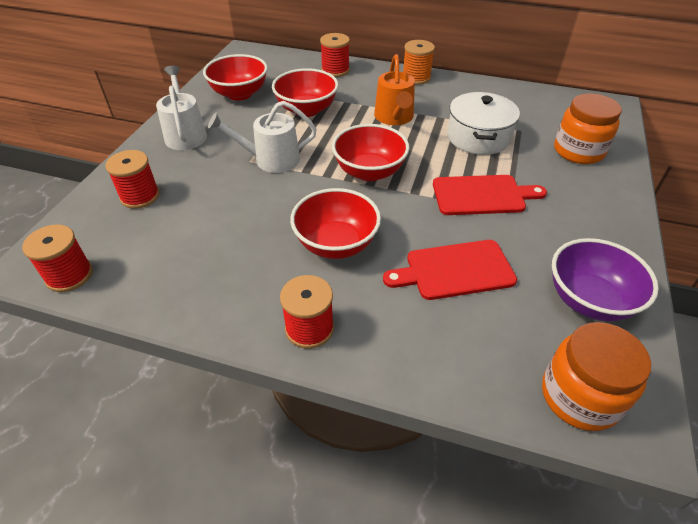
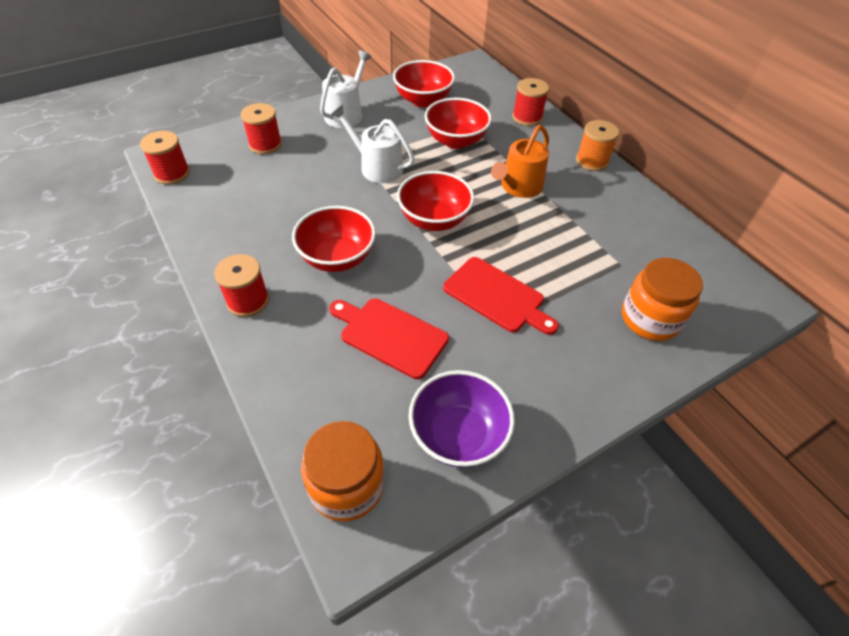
camera: 40 degrees right, 5 degrees up
(478, 137) = (568, 247): white pot -> none

